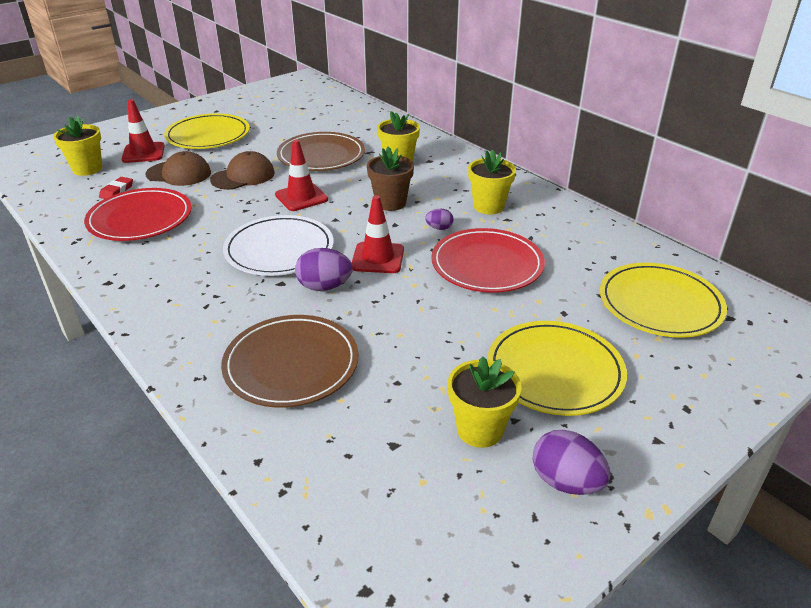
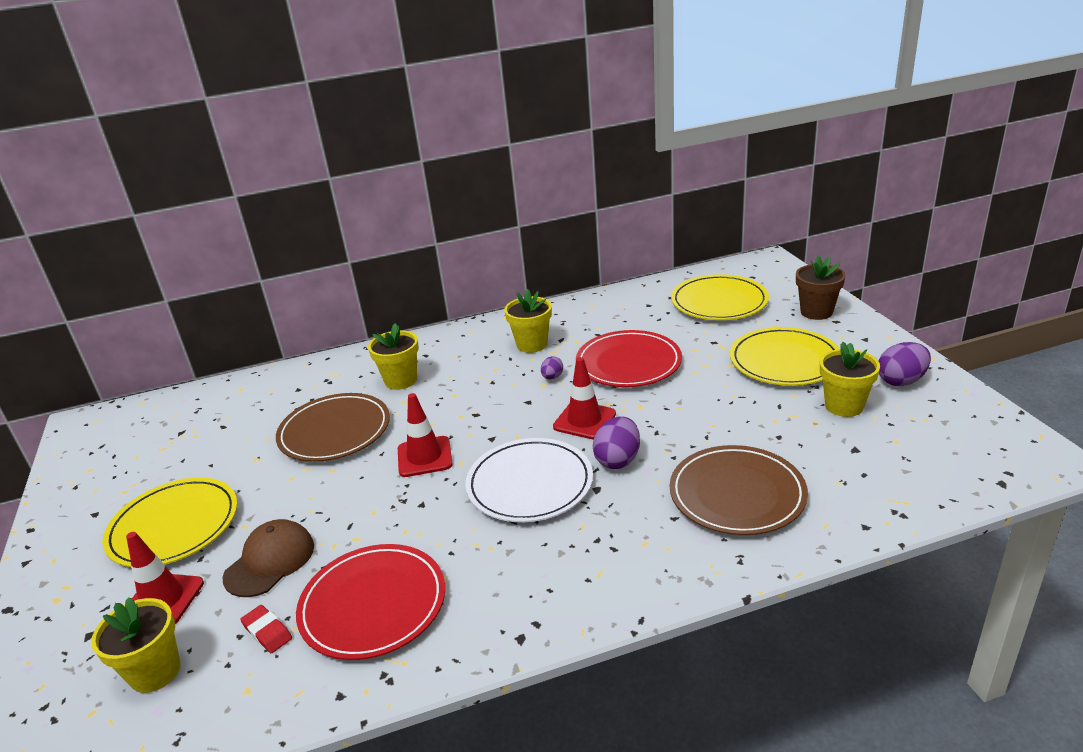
camera: 65 degrees left, 5 degrees down
(243, 176) = (332, 500): brown cap -> none
(390, 203) = (484, 398): brown flower pot -> brown flower pot (816, 312)

